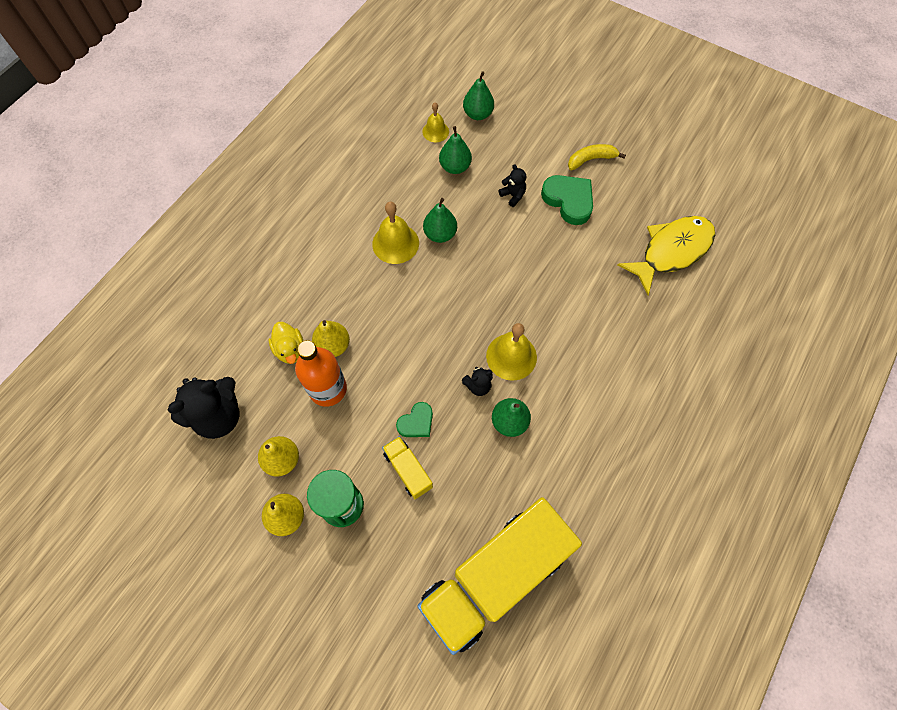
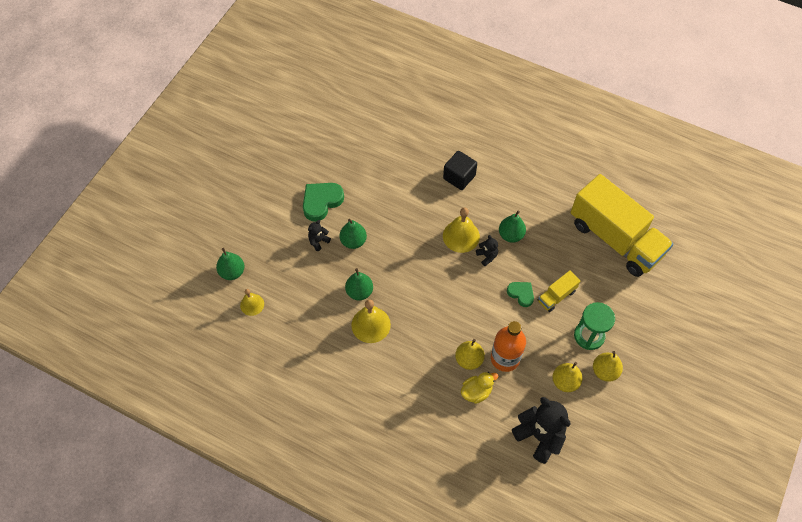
camera: 95 degrees left, 5 degrees down
(455, 167) = (291, 286): green pear -> green pear (353, 241)
(591, 159) = (280, 187): yellow banana -> none
(607, 364) = (459, 177): none -> black cube
(671, 251) = (363, 136): yellow fish -> none

